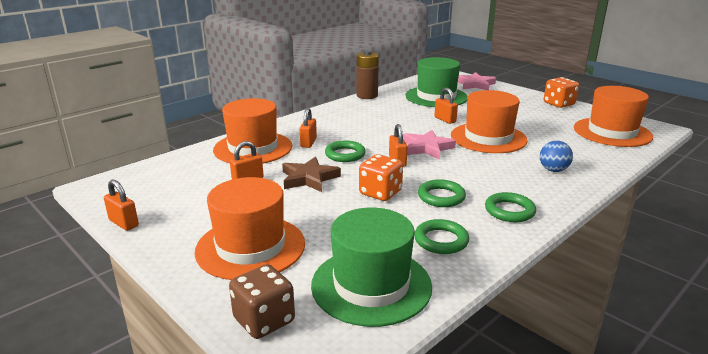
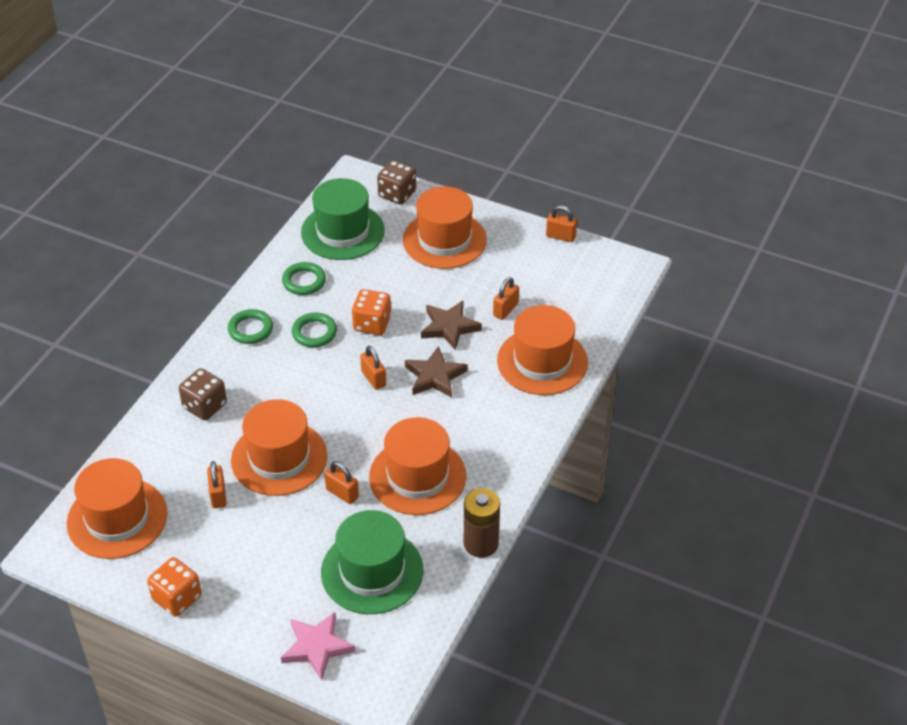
camera: 160 degrees right, 20 degrees up
(308, 143) = (488, 388): orange padlock -> orange padlock (218, 495)
(345, 154) = (435, 376): green ring -> brown star
(390, 118) = (417, 476): none -> orange hat
(427, 148) = (349, 414): pink star -> none
(553, 170) = (205, 406): blue ball -> brown dice

